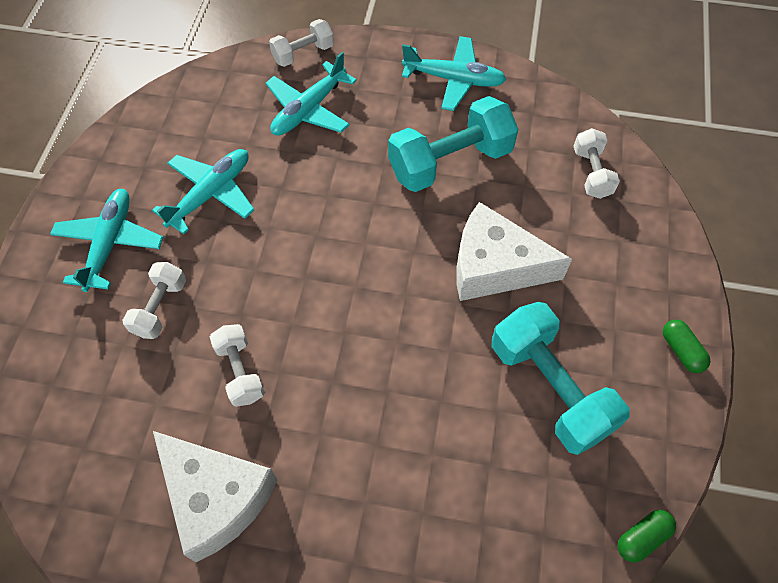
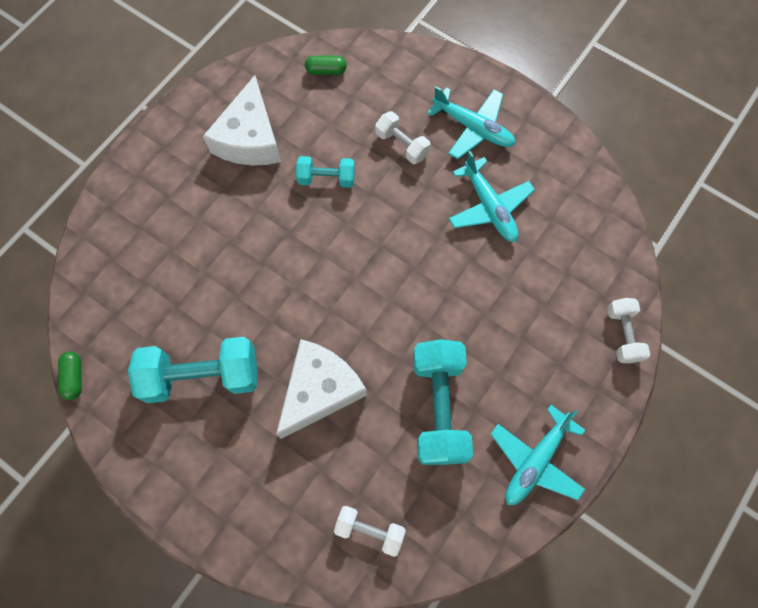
camera: 115 degrees right, 10 degrees up
(216, 497) = (250, 138): white cheese -> white cheese turned 60 degrees counterclockwise
(240, 371) = (326, 178): white dumbbell -> turquoise dumbbell
(309, 110) = (549, 312): turquoise plane -> none
(681, 351) = (174, 496): green capsule -> green capsule (326, 71)

